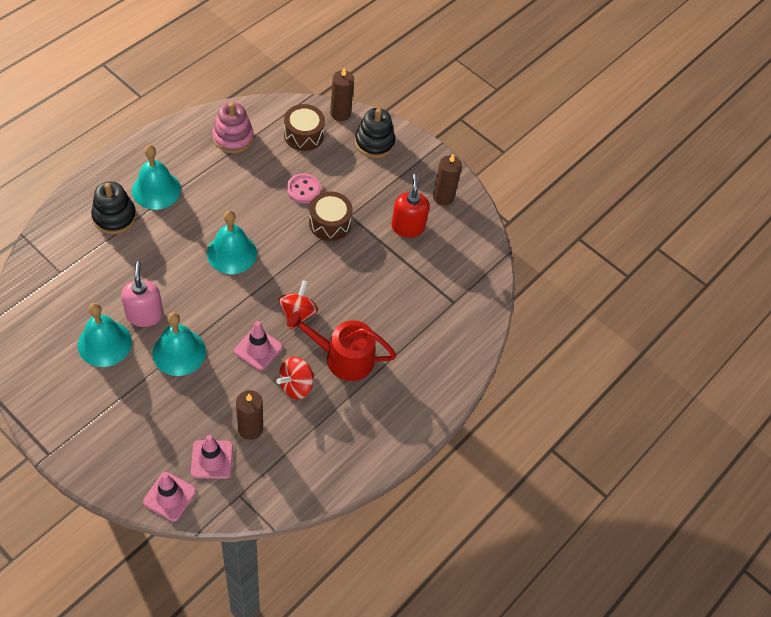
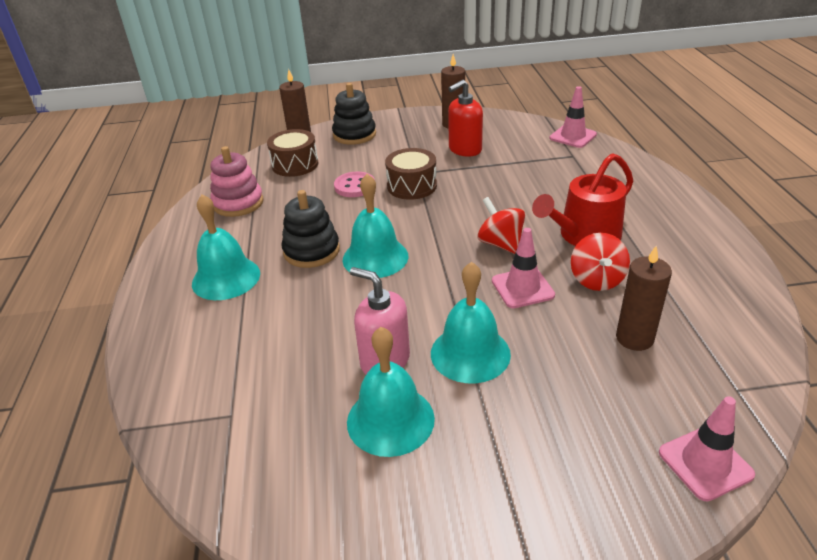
camera: 40 degrees left, 20 degrees down
(114, 217) = (216, 326): black stacking toy -> black stacking toy (311, 251)
(212, 459) = (663, 392): pink traffic cone -> pink traffic cone (573, 136)
(408, 227) = (464, 149): red soap dispenser -> red soap dispenser turned 75 degrees counterclockwise

